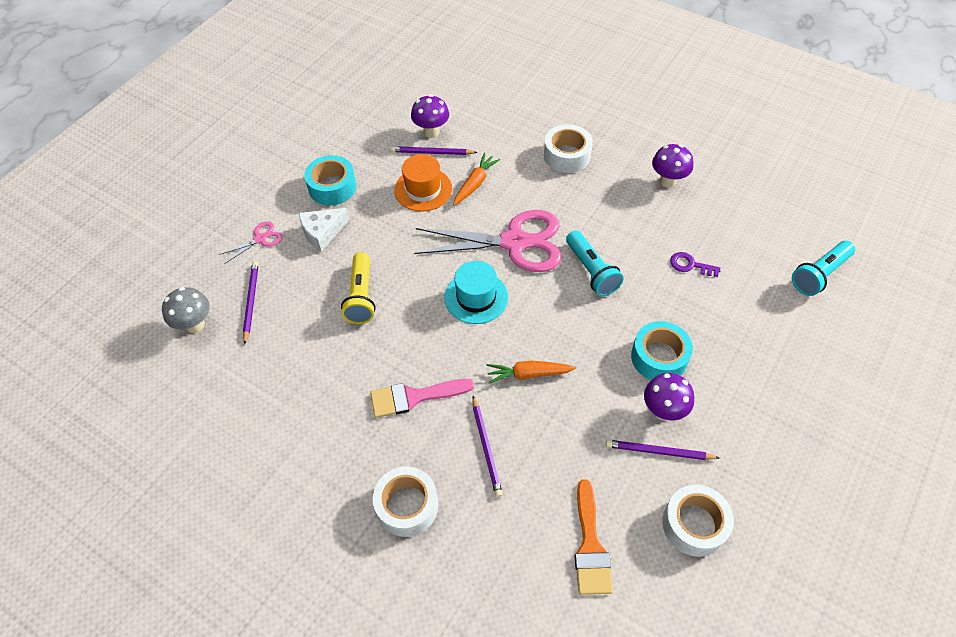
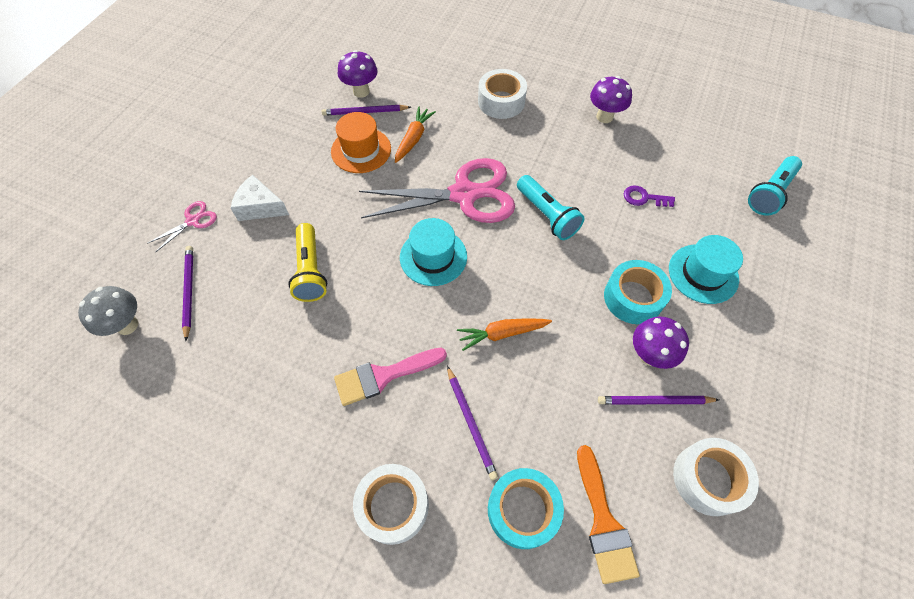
camera: 10 degrees left, 5 degrees up
(322, 233) = (260, 207): white cheese -> white cheese turned 60 degrees clockwise
(332, 187) = (265, 157): turquoise tape -> turquoise tape (523, 510)
(732, 343) = (703, 273): none -> turquoise hat

